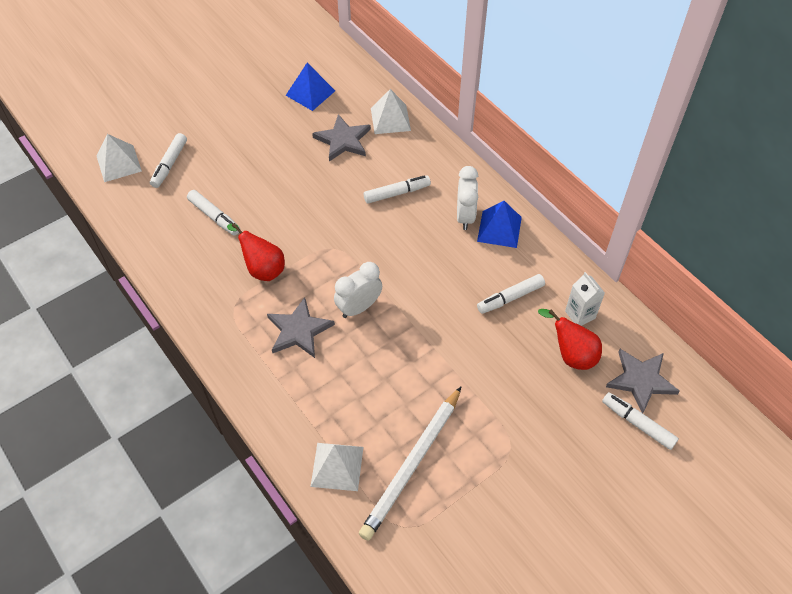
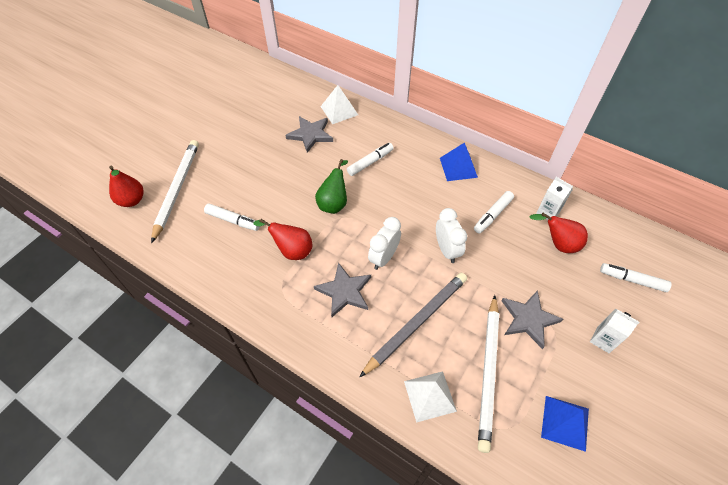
camera: 20 degrees left, 0 degrees up
(118, 163) = (132, 200): white pyramid -> red pear
(169, 164) = (177, 189): white marker -> white pencil
(310, 93) = (269, 107): blue pyramid -> blue pyramid (565, 422)
(332, 229) = (334, 203): none -> green pear
(360, 388) = (416, 323): none -> grey pencil
(465, 216) = (429, 165): white clock -> white clock (447, 250)
(562, 476) = (603, 340): none -> white carton
(641, 380) = (616, 247): grey star -> grey star (528, 319)

